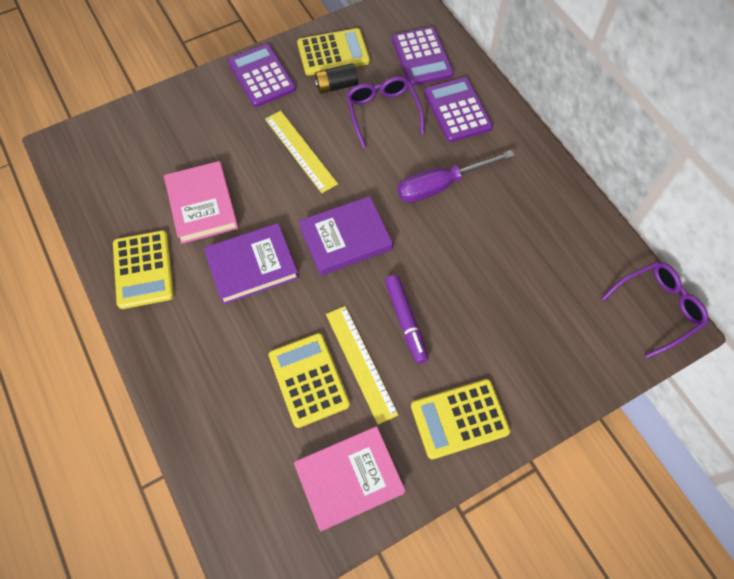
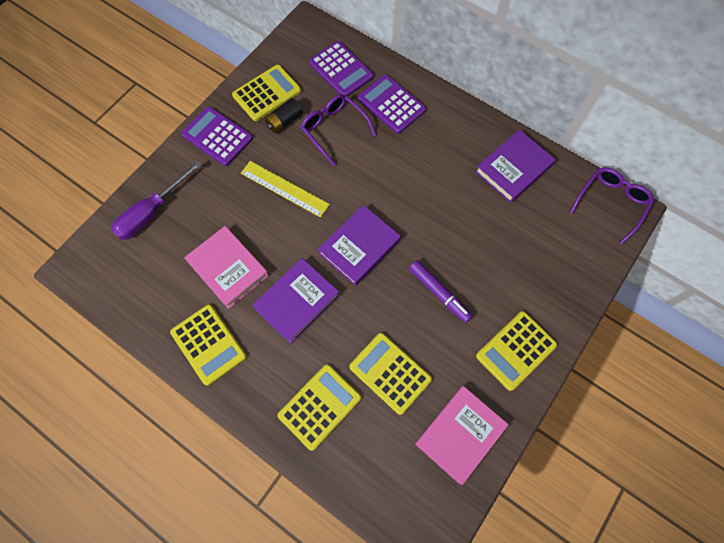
camera: 25 degrees left, 5 degrees up
(218, 380) = (319, 406): none -> yellow calculator
(361, 363) = (422, 341): yellow ruler -> none
(441, 185) = (410, 172): purple screwdriver -> purple screwdriver (152, 212)
(559, 226) = (513, 168): none -> purple book

